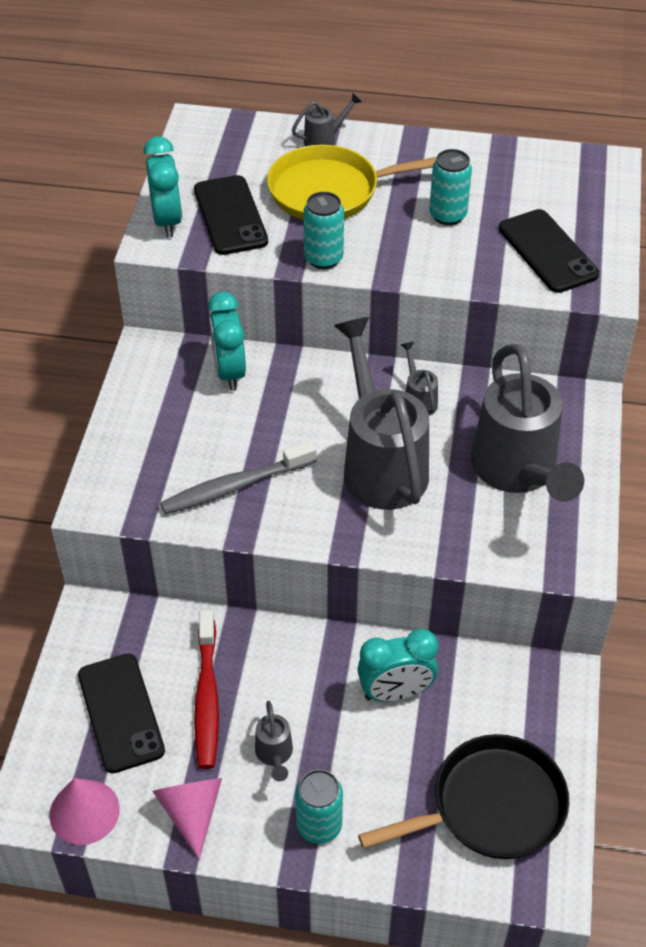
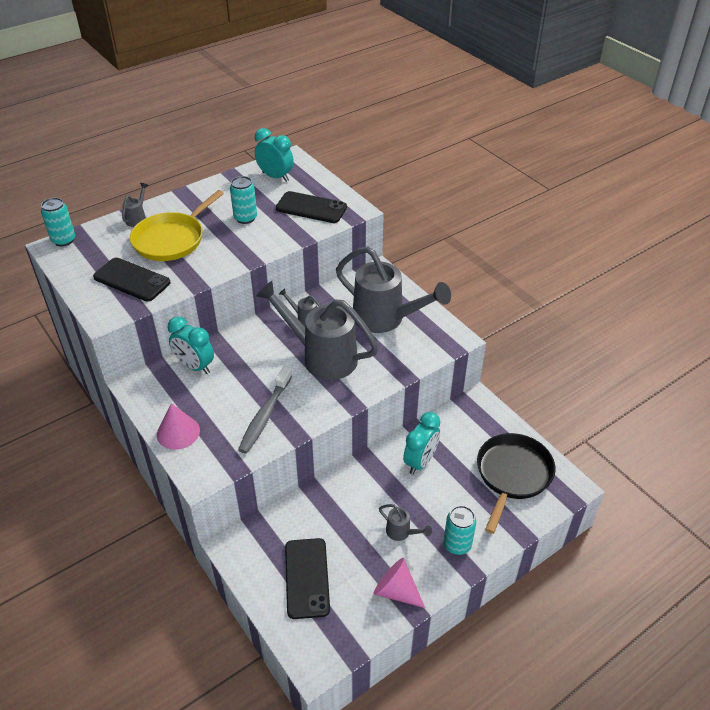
camera: 45 degrees left, 5 degrees down
(84, 812) = (346, 638): pink cone -> pink cone (178, 432)
(120, 713) = (306, 578): black phone -> black phone turned 60 degrees clockwise
(167, 221) = (98, 302): turquoise clock -> turquoise clock (275, 177)
(207, 697) = (340, 535): red toothbrush -> none
(323, 258) = (208, 271): turquoise can -> turquoise can (64, 240)

